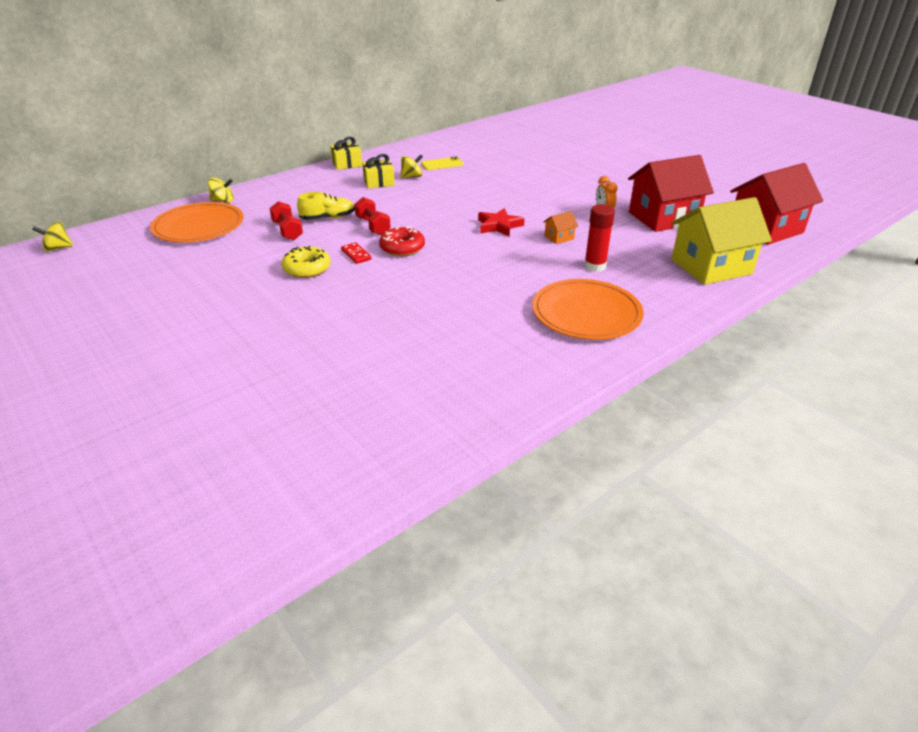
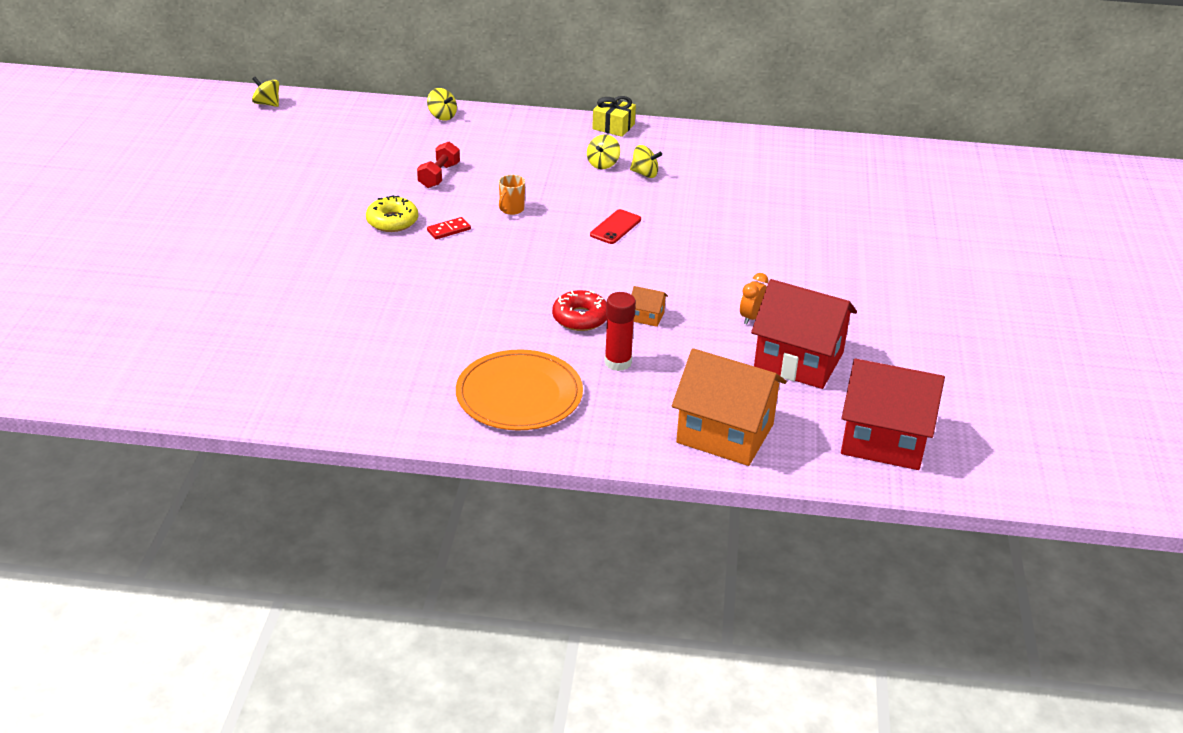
camera: 45 degrees right, 0 degrees up
(199, 226) = (384, 134): orange plate -> none
(328, 218) = (491, 180): yellow shoe -> none
(356, 255) = (448, 230): red domino -> red domino turned 45 degrees clockwise
(373, 226) = (511, 209): red dumbbell -> orange mug
(379, 182) = (603, 164): yellow gift -> yellow spinning top
(402, 248) = (494, 245): red donut -> red donut (580, 318)
(442, 164) = (703, 174): yellow phone -> none
(451, 206) = (615, 227): none -> red phone
(499, 226) = (617, 272): red star -> none
(711, 267) = (725, 433): yellow house -> orange house

